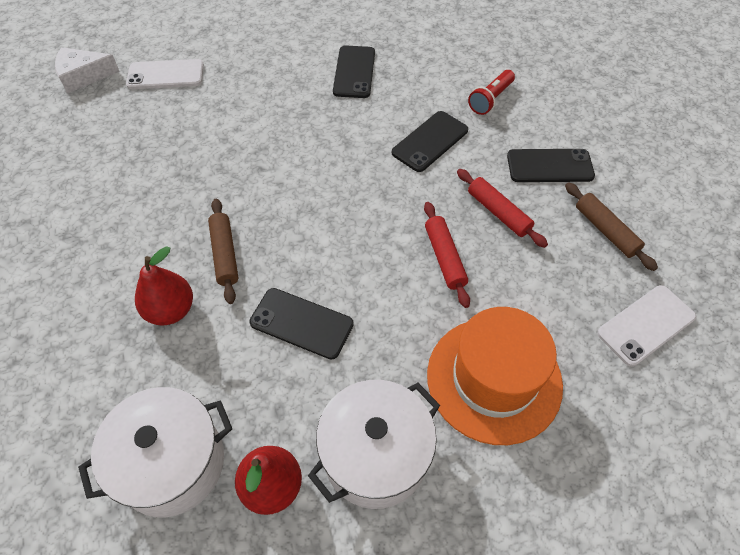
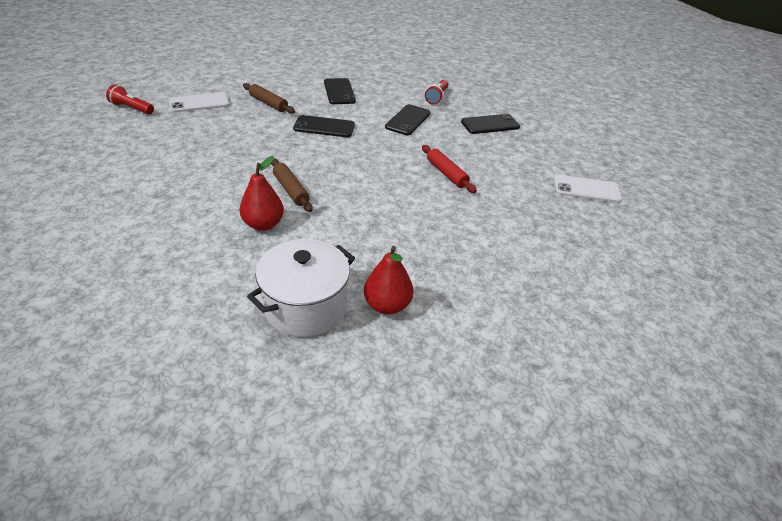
camera: 20 degrees left, 15 degrees down
(83, 76) = (132, 108): white cheese -> red flashlight
(301, 323) = (365, 218): black phone -> black phone (324, 127)
(375, 456) = (451, 277): white pot -> none
(494, 379) = (509, 227): orange hat -> none
(498, 213) = (470, 149): red rolling pin -> none
(605, 230) = (539, 150): brown rolling pin -> brown rolling pin (268, 103)
(646, 325) = (586, 189): white phone -> white phone turned 60 degrees clockwise

